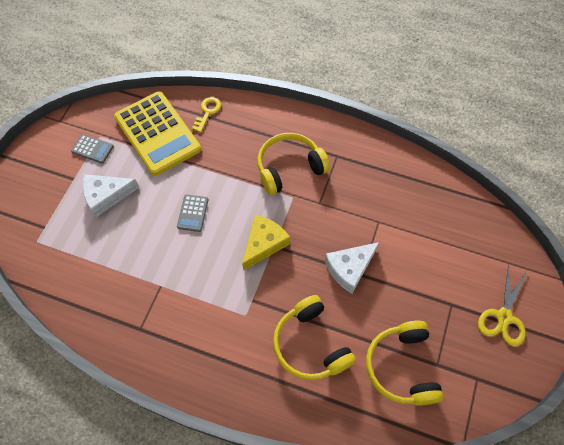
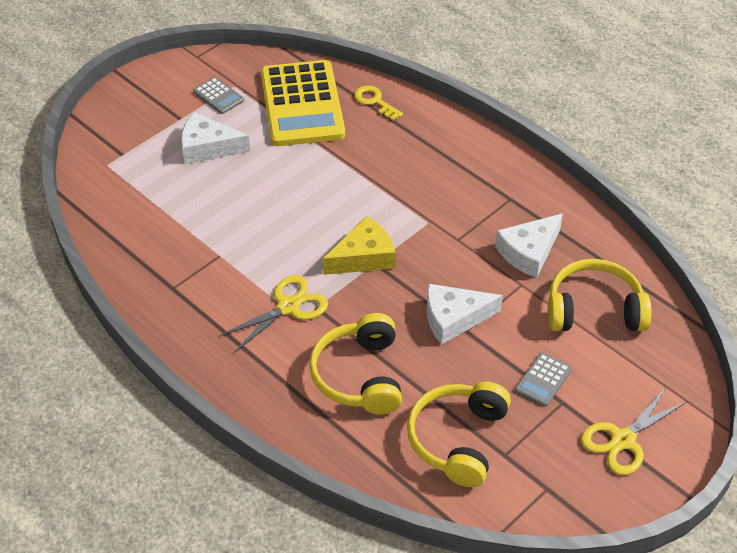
camera: 25 degrees right, 15 degrees down
(193, 213) = (297, 197): grey calculator -> grey calculator (543, 380)
(207, 112) = (375, 101): yellow key -> yellow key turned 90 degrees counterclockwise
(232, 308) = (288, 307): none -> yellow scissors
(289, 168) = (441, 191): yellow headphones -> yellow headphones (594, 309)
(371, 194) = (529, 252): none -> white cheese

